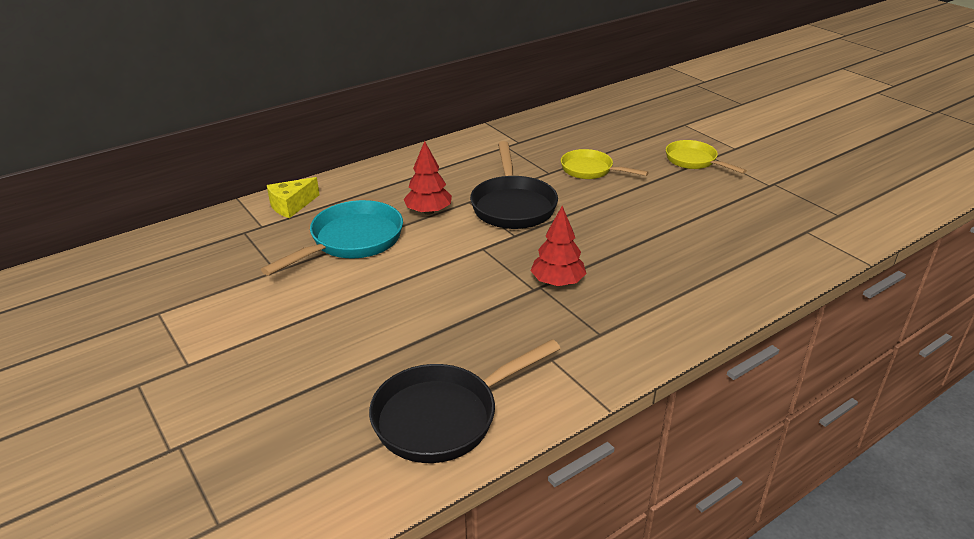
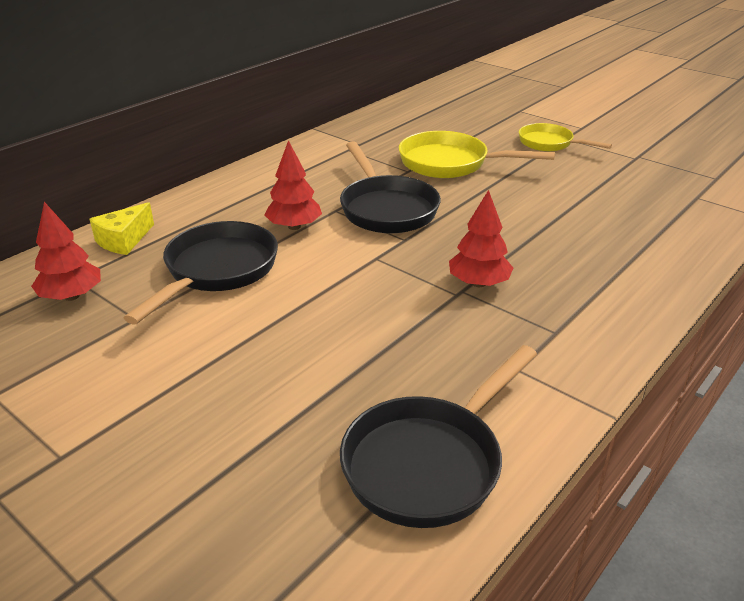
camera: 15 degrees left, 0 degrees up
(237, 246) = (72, 296): none -> red tree
(351, 241) = (217, 271): turquoise pan -> black pan
(590, 170) = (450, 163): yellow pan -> yellow pan, size x1.55

